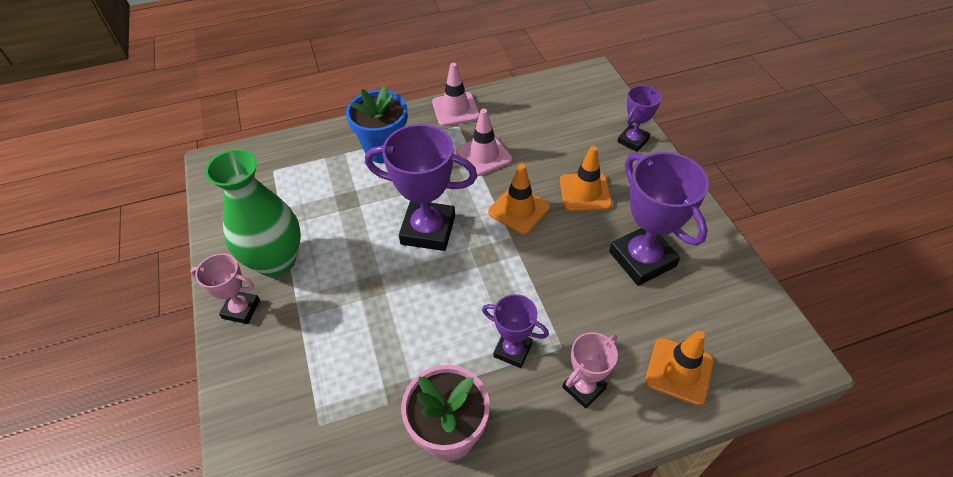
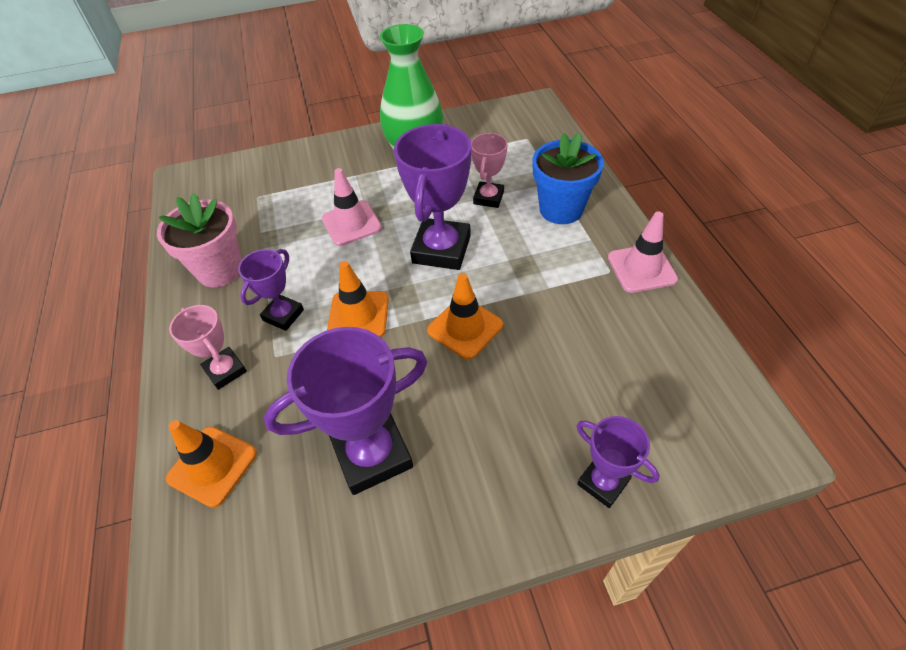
camera: 95 degrees right, 0 degrees up
(241, 309) = (370, 143): pink trophy -> pink trophy (488, 198)
(484, 155) = (557, 296): pink traffic cone -> pink traffic cone (351, 223)
(585, 192) = (492, 401): orange traffic cone -> orange traffic cone (358, 315)

